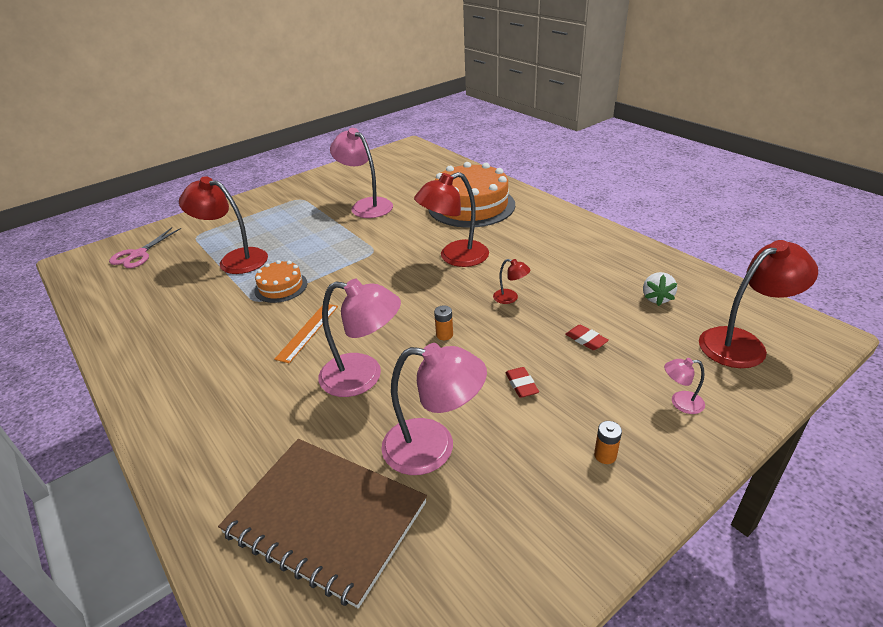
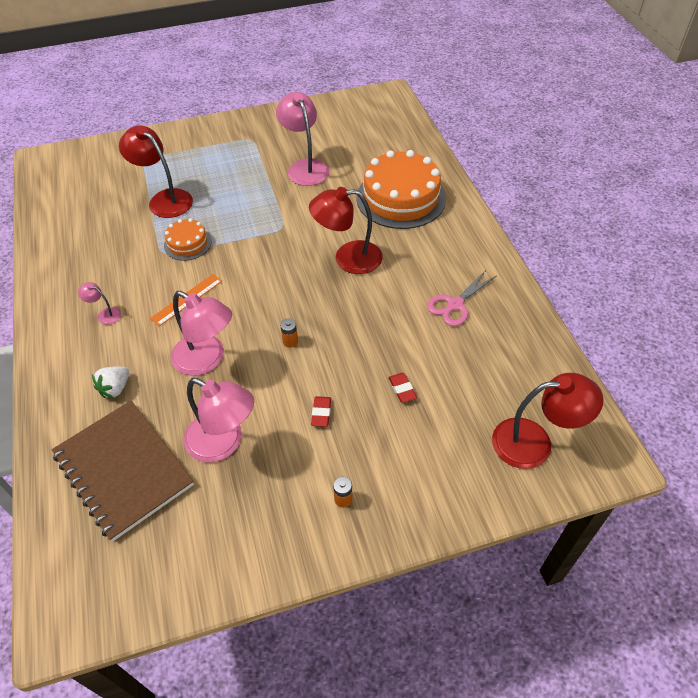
camera: 20 degrees right, 15 degrees up
(138, 255) = (92, 168): pink scissors -> pink scissors (455, 305)
(510, 298) = (367, 322): red lamp -> none
(656, 298) = (496, 368): white strawberry -> white strawberry (115, 388)
(680, 402) = (435, 477): pink lamp -> pink lamp (105, 314)

